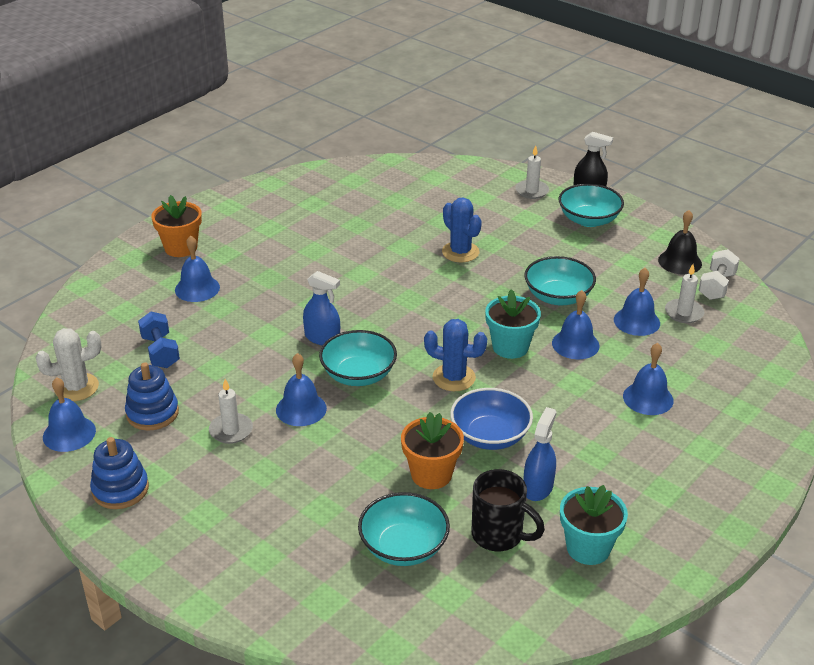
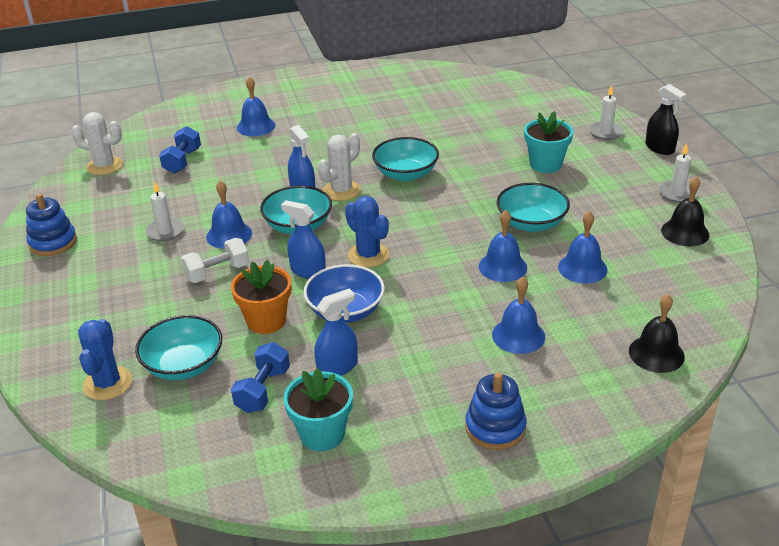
camera: 35 degrees right, 0 degrees up
(69, 433) = (66, 194): blue bell -> none
(152, 413) = (130, 200): blue stacking toy -> blue stacking toy (495, 428)
(181, 248) = (277, 95): orange flower pot -> none
(360, 325) = (341, 191): none -> white cactus
(416, 413) = (308, 271): none -> blue spray bottle
(460, 252) = (485, 161): blue cactus -> blue cactus (108, 383)
(499, 535) = (263, 390): black mug -> blue dumbbell
(510, 347) = (442, 249): turquoise flower pot -> turquoise flower pot (545, 164)
(589, 220) = (633, 170): turquoise bowl -> turquoise bowl (406, 174)
(684, 313) = (638, 277): white candle -> white candle (677, 193)
(716, 286) = (699, 265): white dumbbell -> white dumbbell (217, 272)
(757, 370) = (656, 353): none -> black bell

